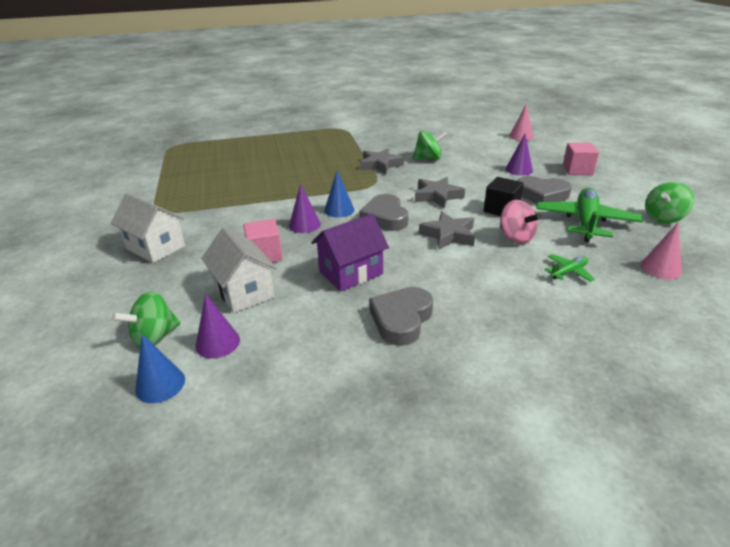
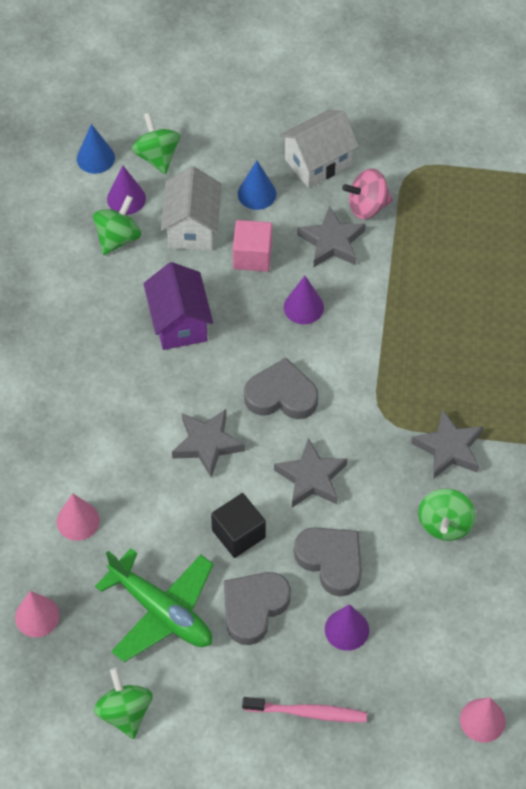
camera: 110 degrees right, 25 degrees up
(238, 226) = (332, 242): none -> grey star
(244, 292) = (192, 227): white house -> white house turned 75 degrees counterclockwise
(272, 333) = (118, 238): none -> green spinning top
(339, 210) = (325, 352): blue cone -> blue cone (257, 194)
(401, 319) = (85, 339): grey heart -> grey heart (331, 561)
(516, 237) = (167, 511): pink spinning top -> pink spinning top (367, 206)
(568, 272) = (78, 521): green plane -> pink cone
(577, 170) = (307, 712): pink cube -> pink toothbrush

